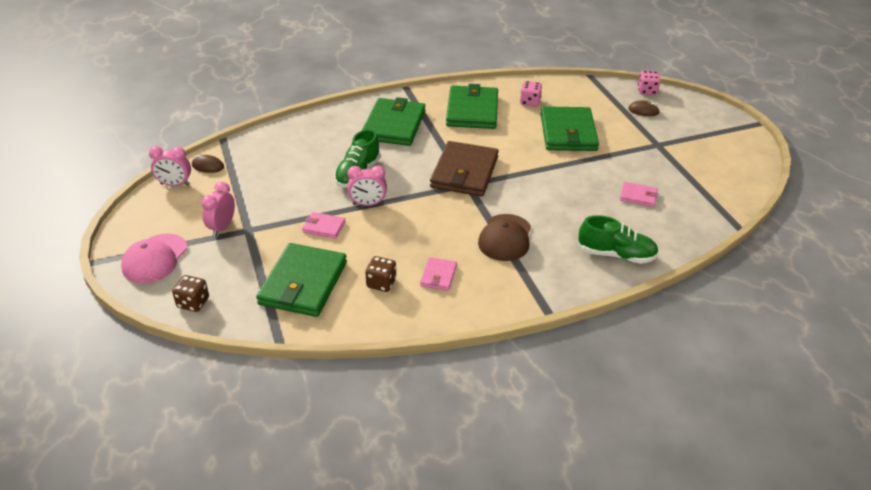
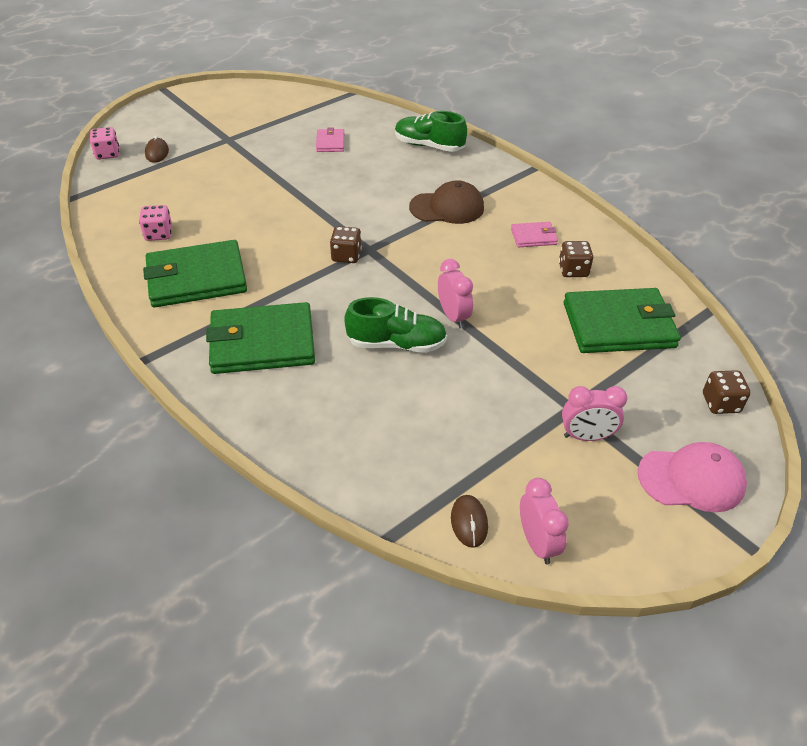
camera: 110 degrees left, 5 degrees up
(324, 227) = (519, 340): pink wallet -> none
(464, 172) = (346, 256): brown wallet -> brown dice
(568, 132) = (225, 196): green wallet -> none
(616, 255) = (429, 146): green shoe -> green shoe turned 60 degrees counterclockwise

